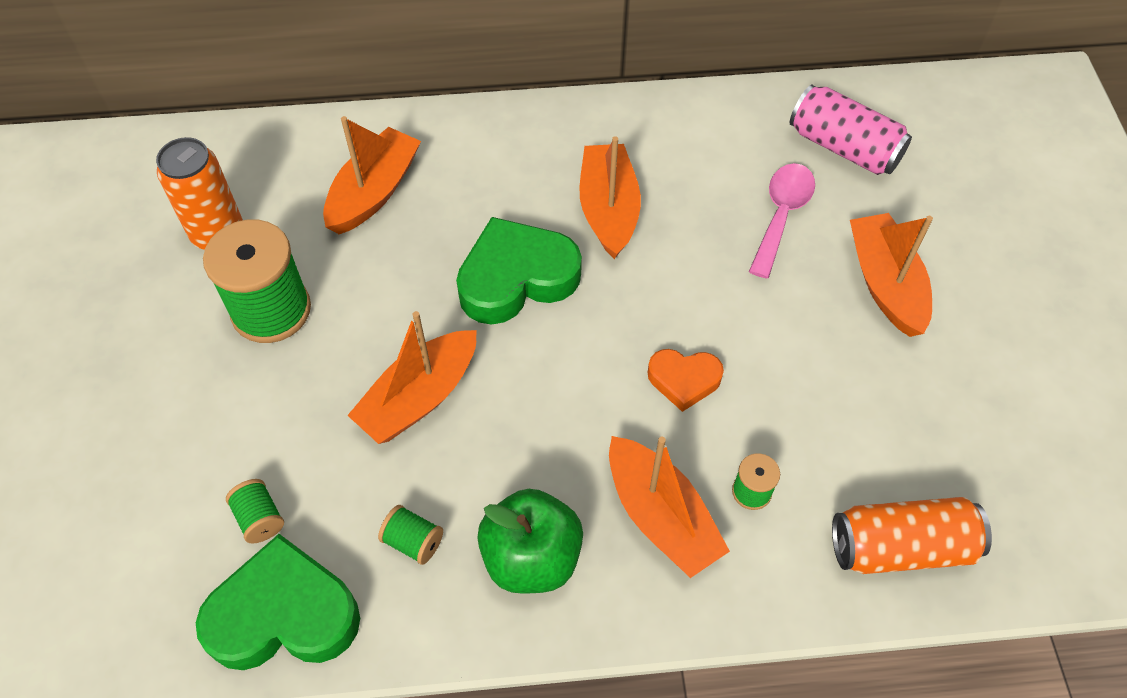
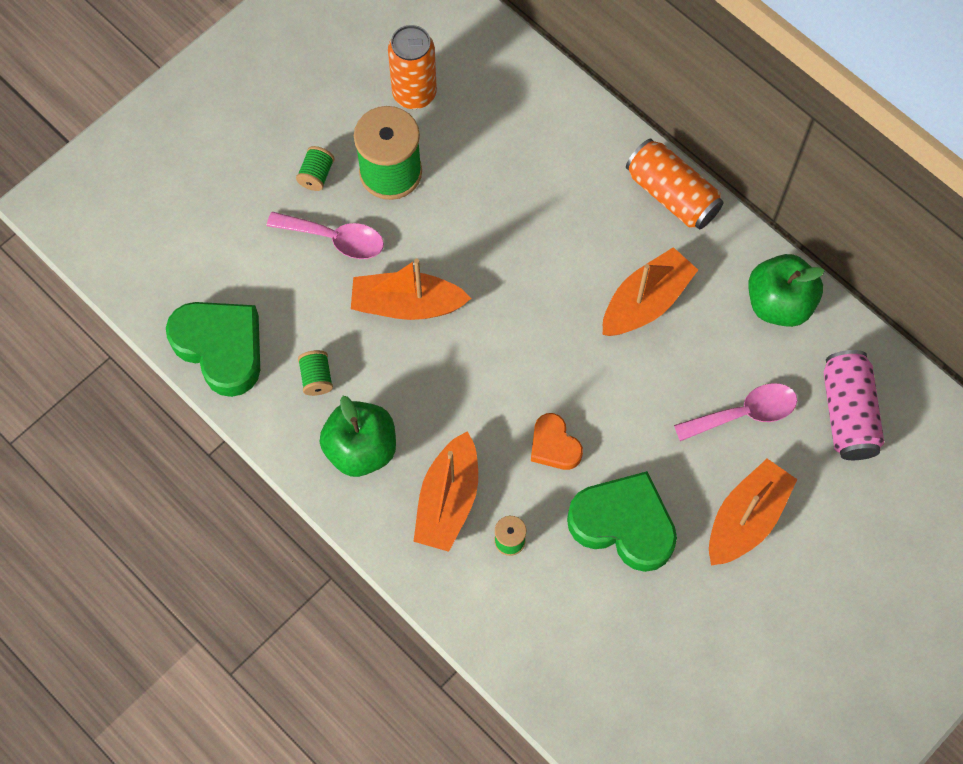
camera: 50 degrees right, 10 degrees up
(259, 518) = (261, 287): green spool -> green spool (316, 175)
(284, 409) = (335, 239): none -> pink spoon
(374, 192) = (527, 152): orange boat -> none
(516, 278) = (540, 289): green heart -> green heart (623, 524)
(700, 123) = (779, 303): none -> green apple
(901, 547) = (547, 653): orange can -> orange can (672, 195)

